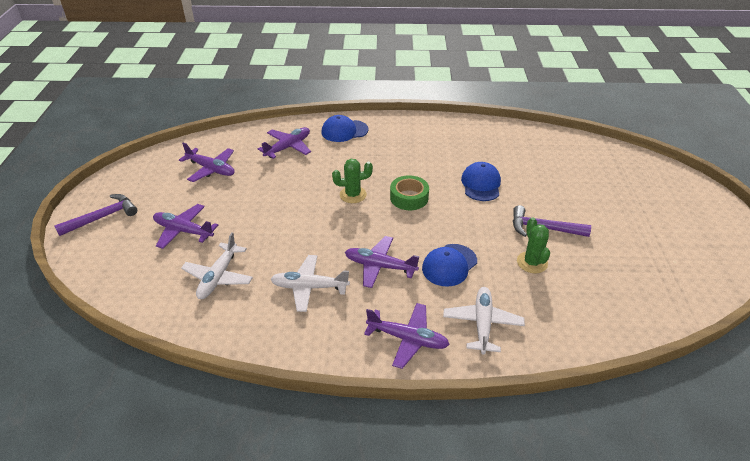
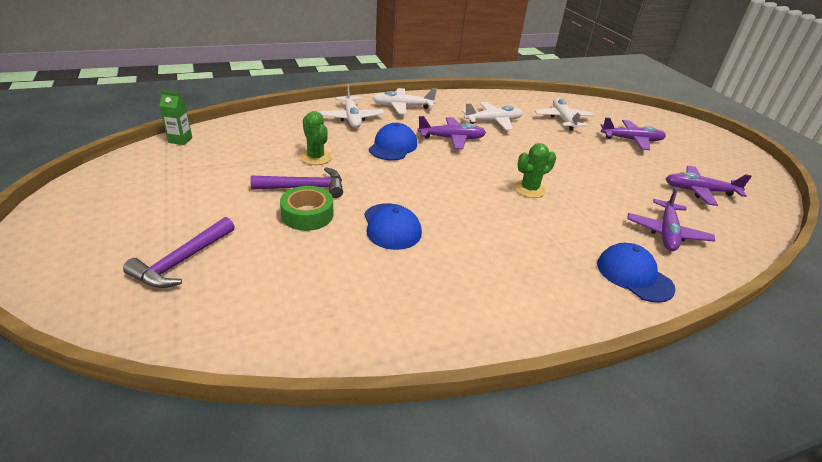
camera: 155 degrees right, 5 degrees down
(102, 217) = (705, 140): purple hammer -> purple hammer (182, 261)
(344, 131) = (634, 275): blue cap -> blue cap turned 90 degrees counterclockwise
(408, 339) = (402, 107): purple plane -> white plane
(409, 198) = (468, 196): green tape -> green tape (307, 215)
(679, 314) = (180, 140): none -> green carton

